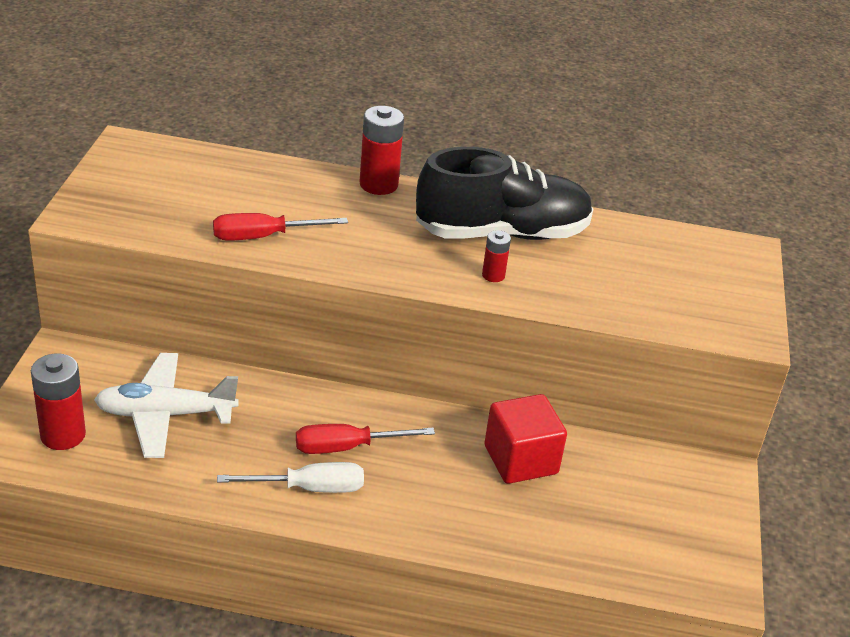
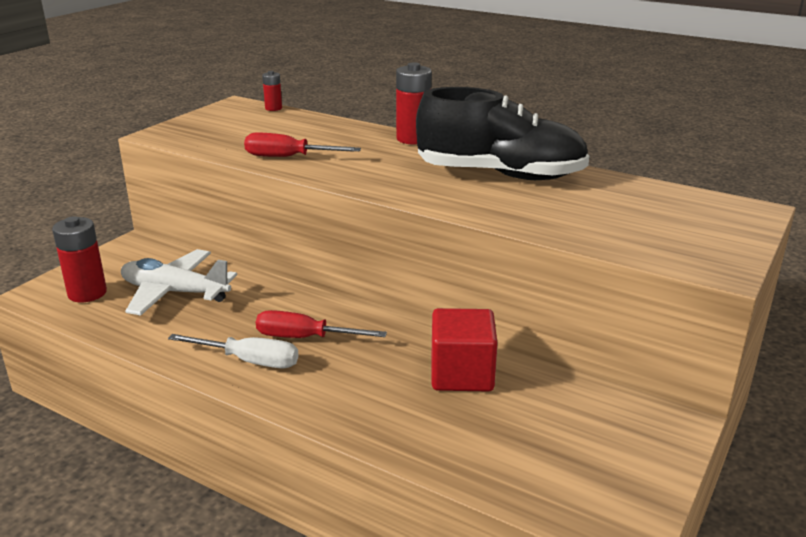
camera: 25 degrees right, 10 degrees down
(493, 275) = (470, 199): red battery -> red battery (273, 108)

